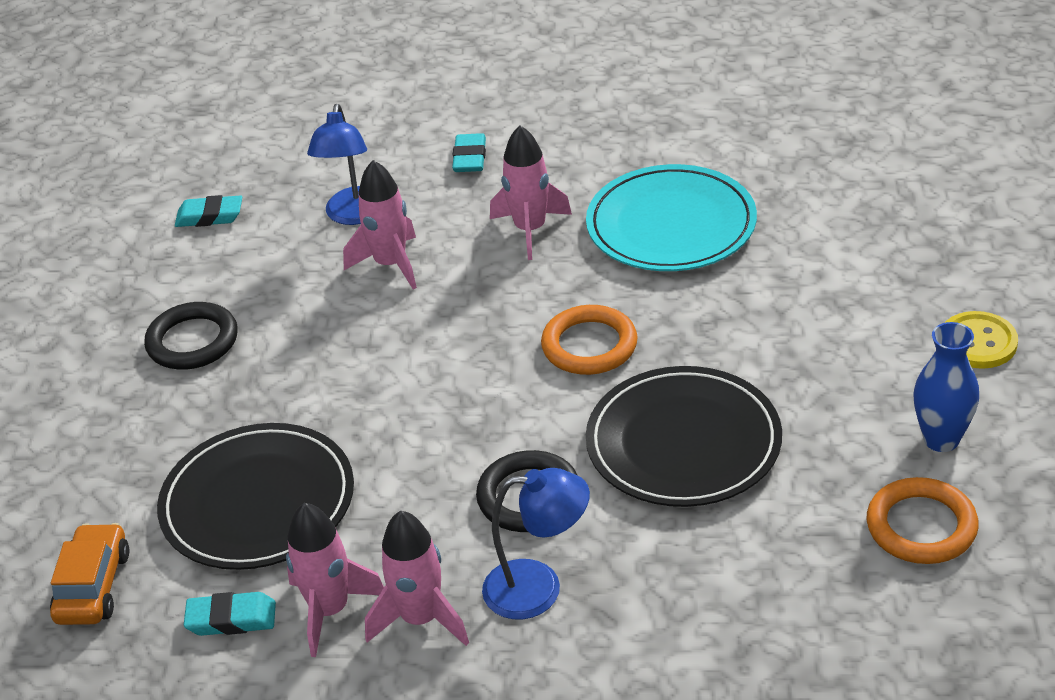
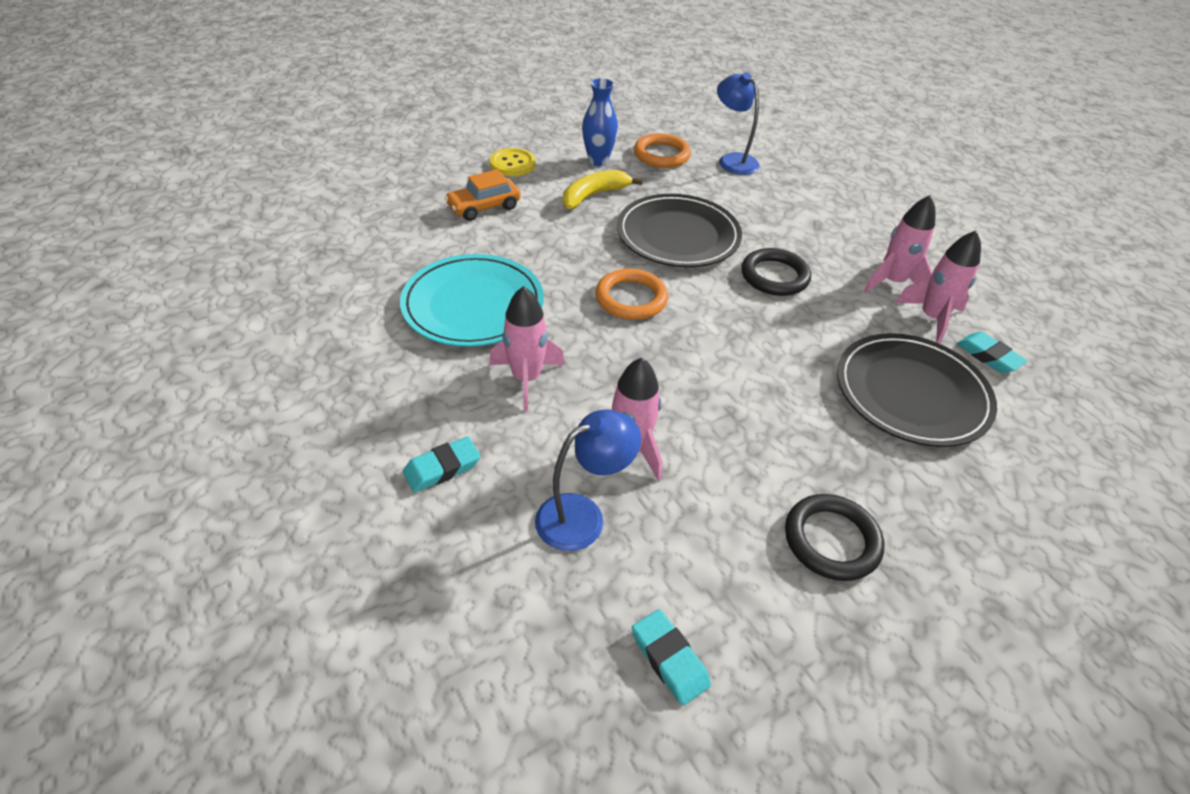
camera: 130 degrees left, 5 degrees up
(93, 586) = (1060, 439): orange car -> orange car (484, 207)
(539, 588) = (825, 250): blue lamp -> blue lamp (732, 160)
(838, 396) = (593, 195): none -> yellow banana

